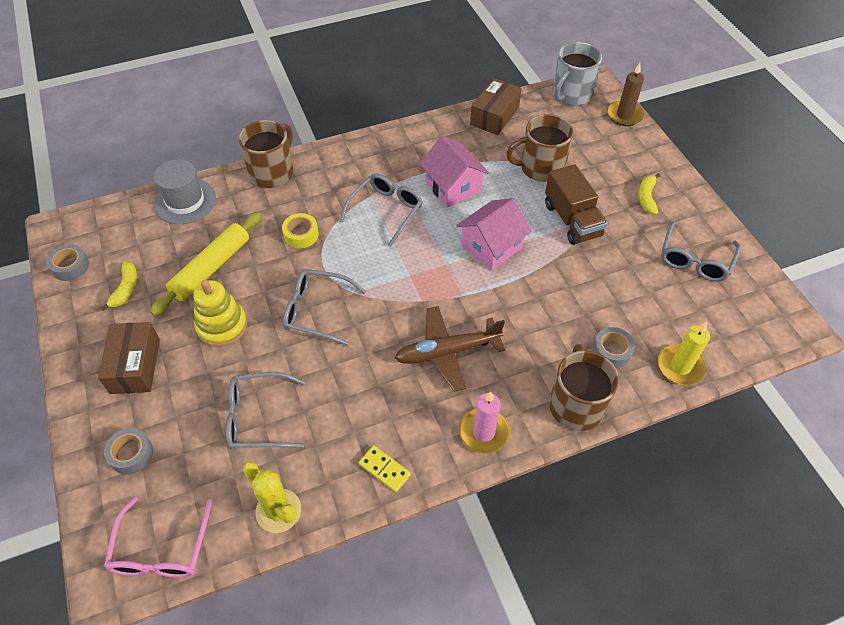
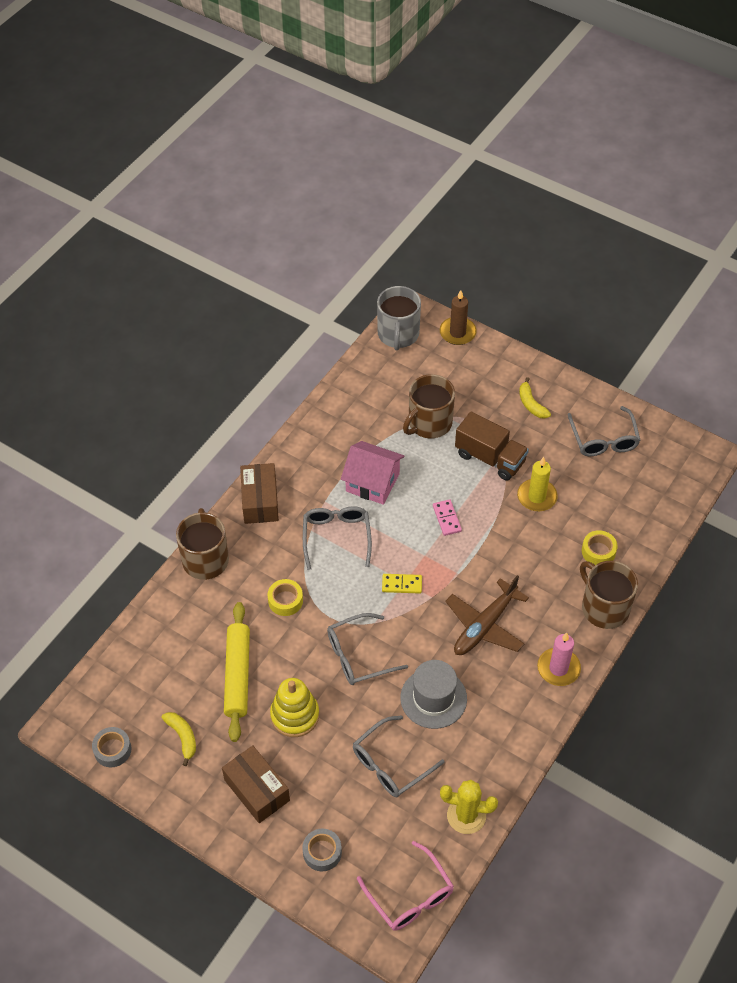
camera: 35 degrees left, 0 degrees up
(185, 201) = (154, 632): grey hat -> grey hat (433, 698)
(384, 469) = (513, 739): yellow domino -> yellow domino (402, 584)
(491, 246) = (447, 518): pink house -> pink domino
(494, 116) = (351, 393): brown box -> brown box (260, 501)
(611, 351) = (598, 551): grey tape -> yellow tape
(680, 366) = (652, 534): yellow candle -> yellow candle (537, 497)

